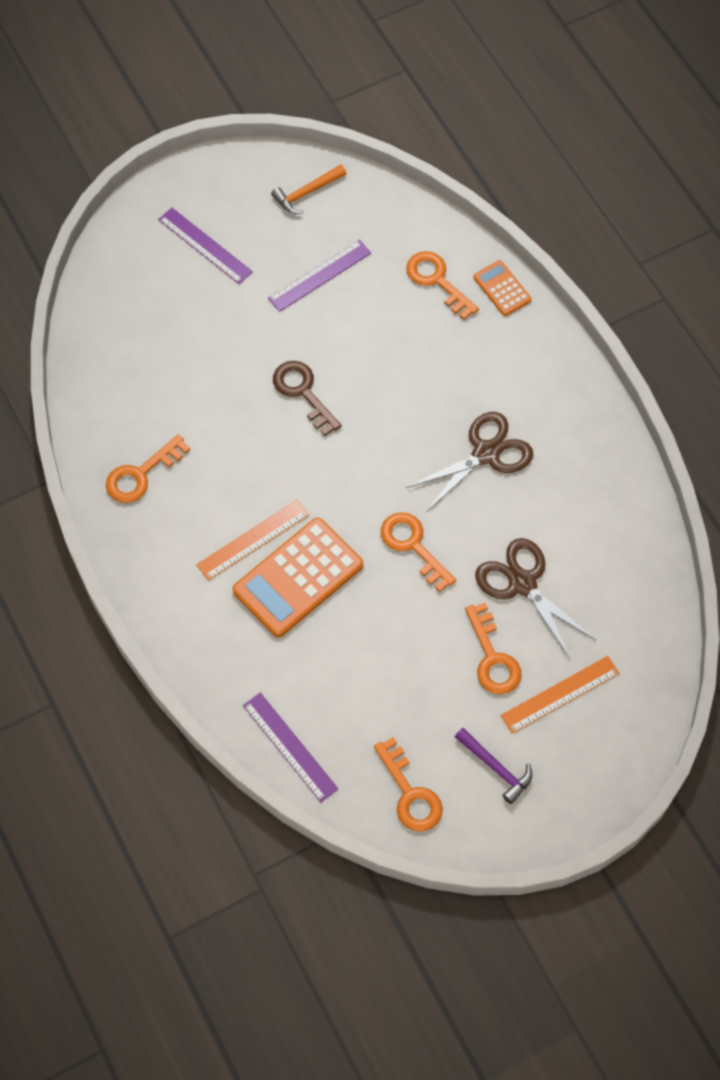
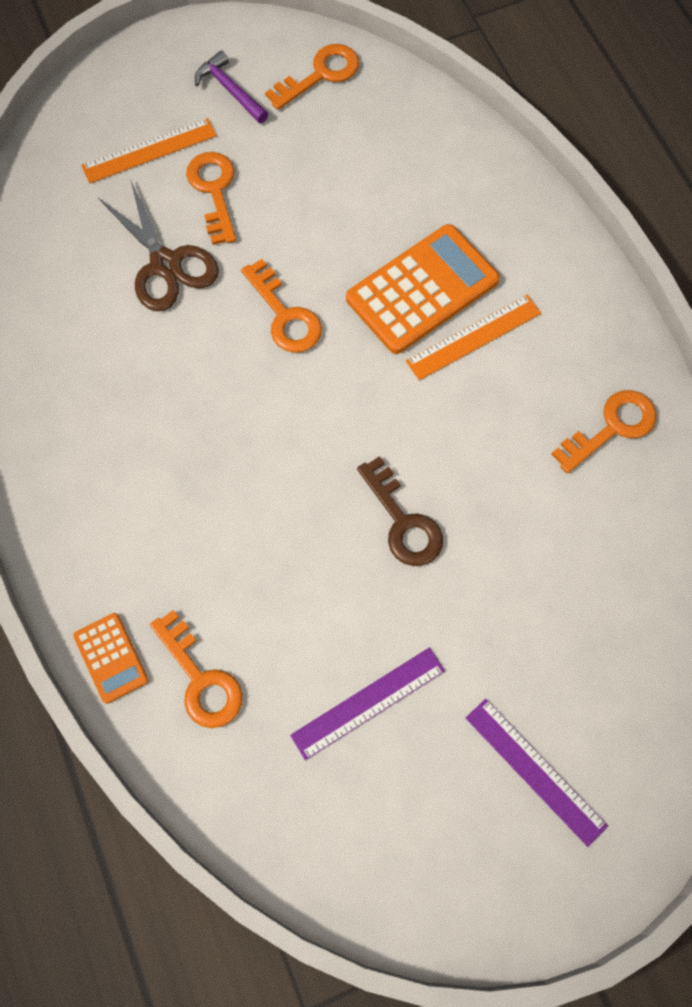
camera: 175 degrees left, 5 degrees up
(289, 747) = (440, 123): purple ruler -> none
(307, 193) = (377, 856): orange hammer -> none
(410, 793) = (320, 75): orange key -> orange key turned 75 degrees clockwise
(486, 454) = (178, 419): brown scissors -> none

